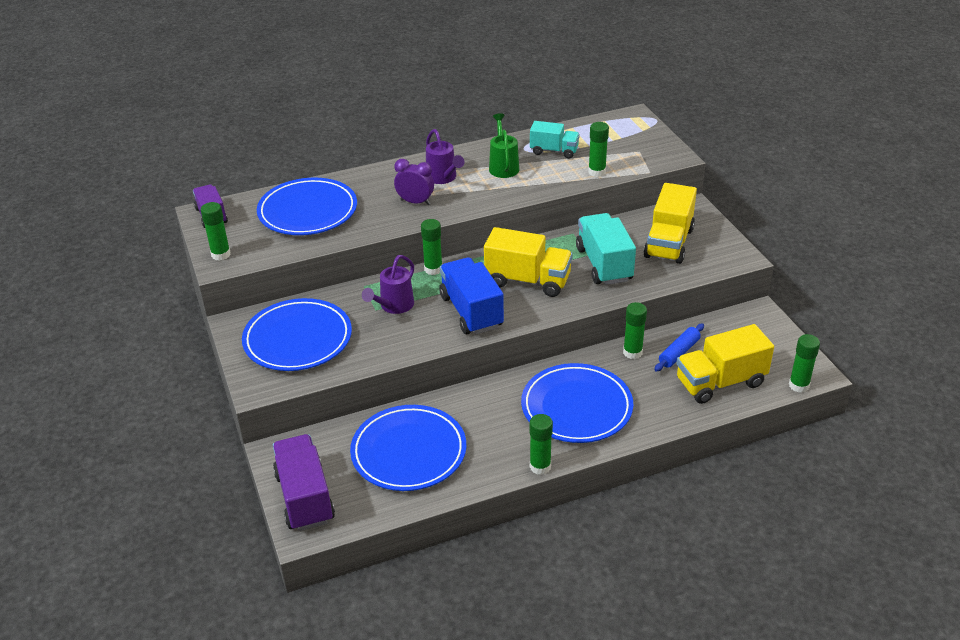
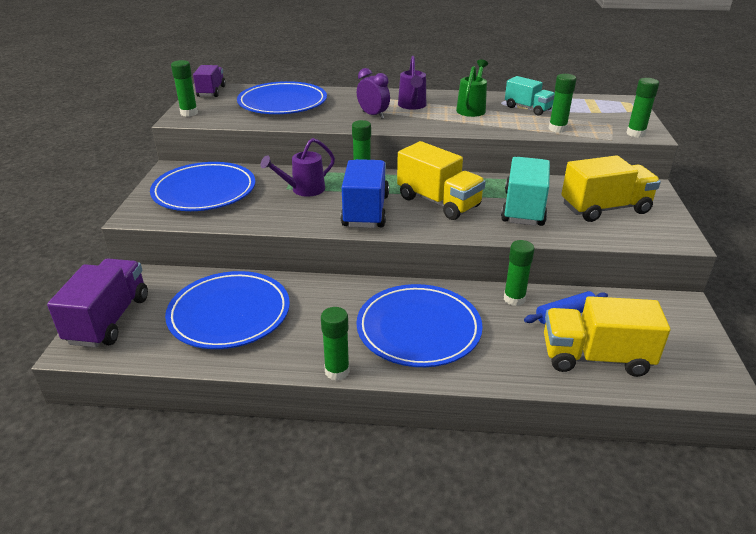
camera: 25 degrees right, 5 degrees down
(669, 243) = (605, 208): yellow truck -> yellow truck turned 150 degrees counterclockwise
(799, 385) = (695, 392): green glue stick -> green glue stick (635, 133)

